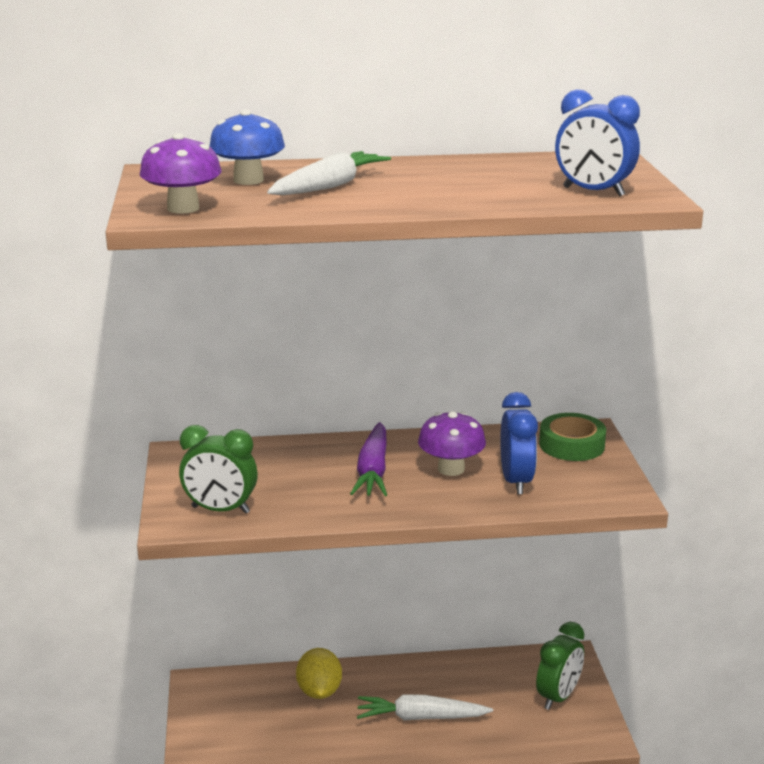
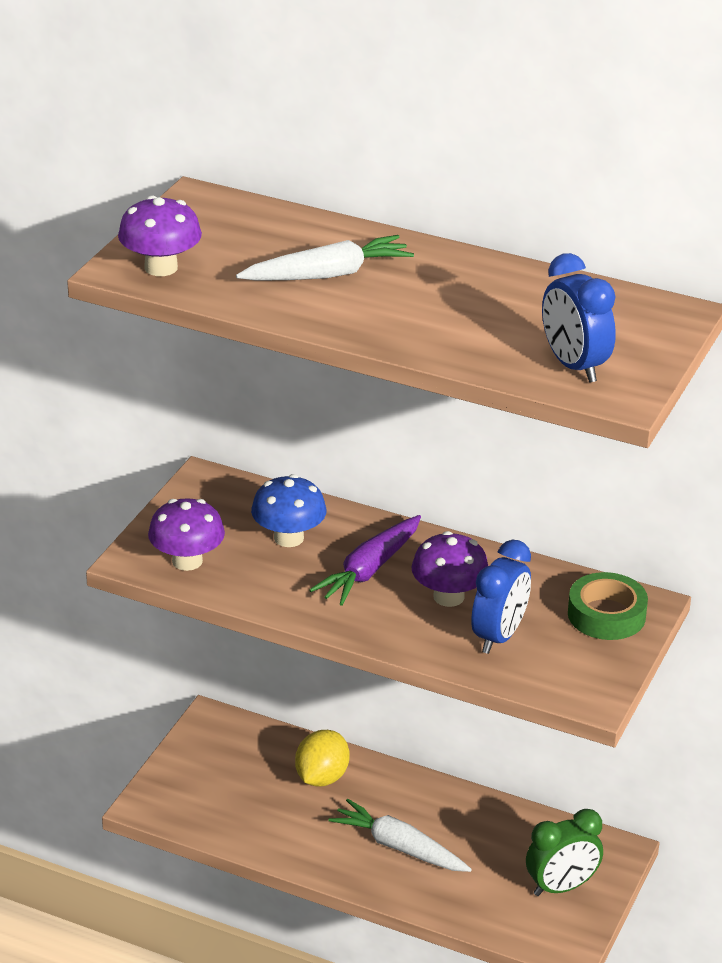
camera: 30 degrees right, 10 degrees up
(220, 510) = (187, 561): green clock -> purple mushroom
(248, 180) = (264, 240): blue mushroom -> blue mushroom (288, 538)

